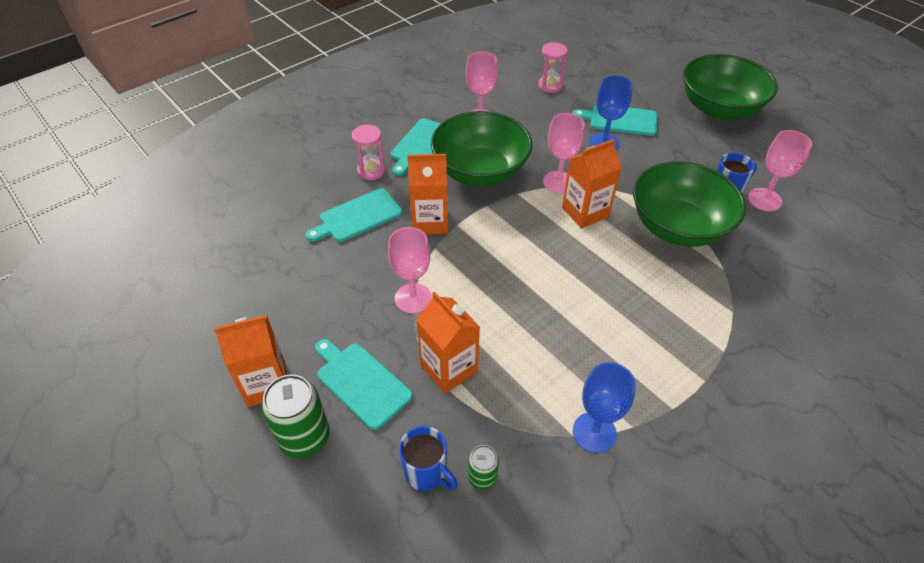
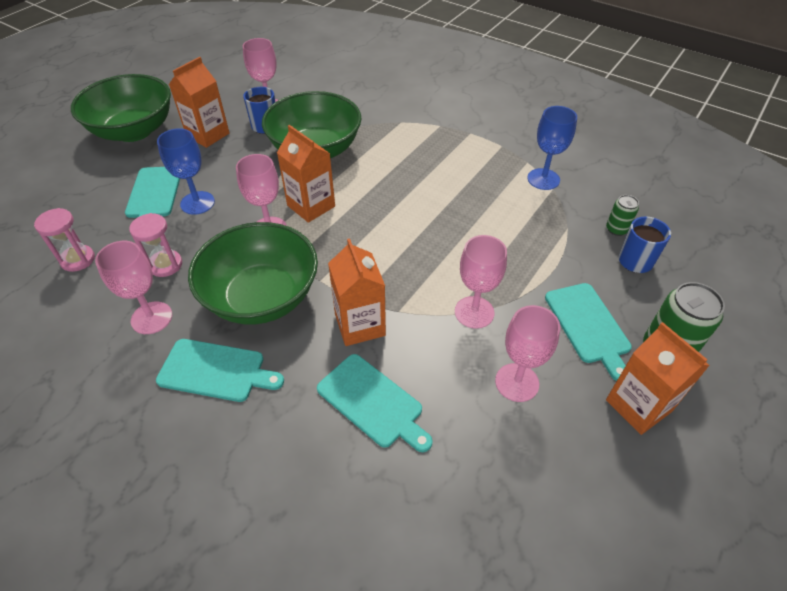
camera: 105 degrees left, 0 degrees up
(331, 305) = (517, 382): none -> pink goblet
(361, 382) = (588, 326): turquoise cutting board -> turquoise cutting board turned 45 degrees counterclockwise
(371, 171) = (280, 415): pink hourglass -> pink hourglass (165, 265)
(449, 368) = (538, 267): orange carton -> orange carton (208, 135)

